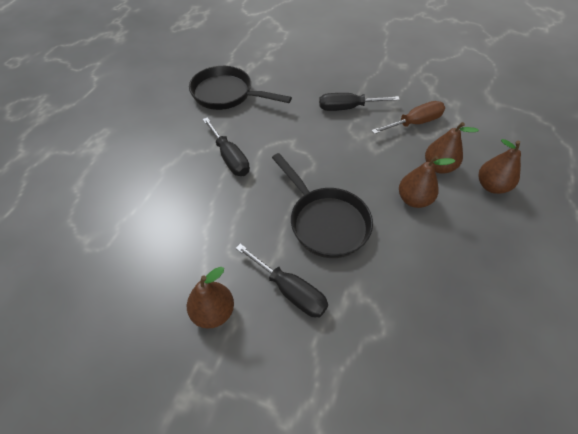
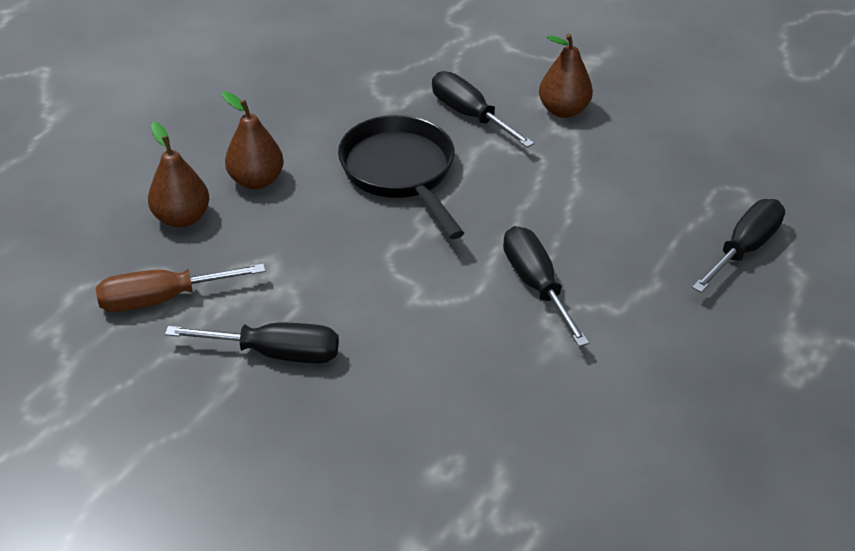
camera: 170 degrees left, 10 degrees down
(103, 199) = (744, 248): none -> black screwdriver
(227, 94) = (536, 433): black pan -> none
(491, 186) = (125, 180): brown pear -> none

